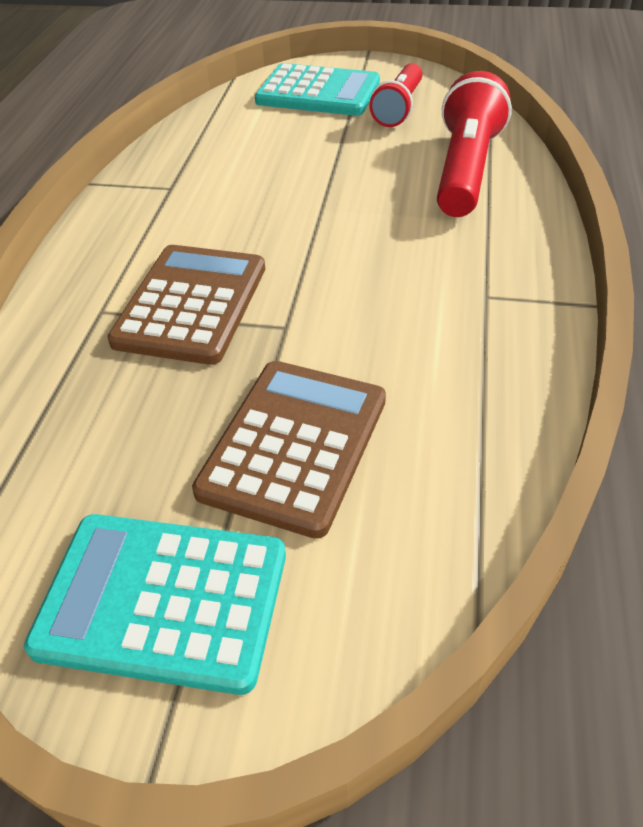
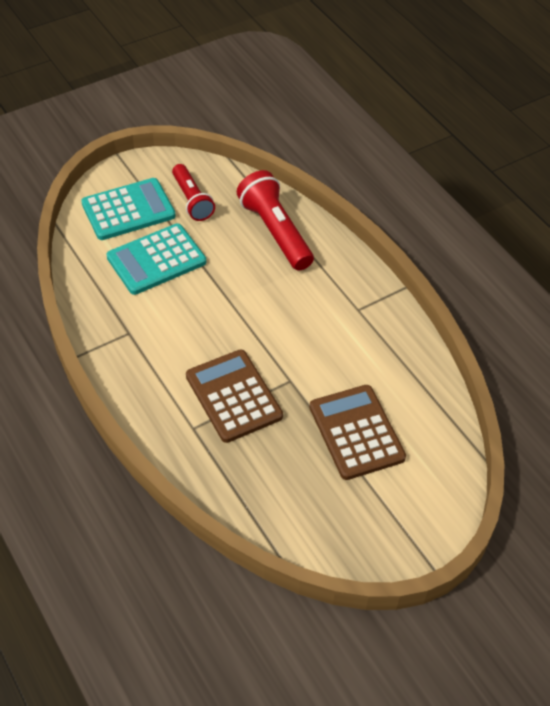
camera: 45 degrees left, 5 degrees up
(163, 600) = (377, 521): turquoise calculator -> turquoise calculator (156, 260)

